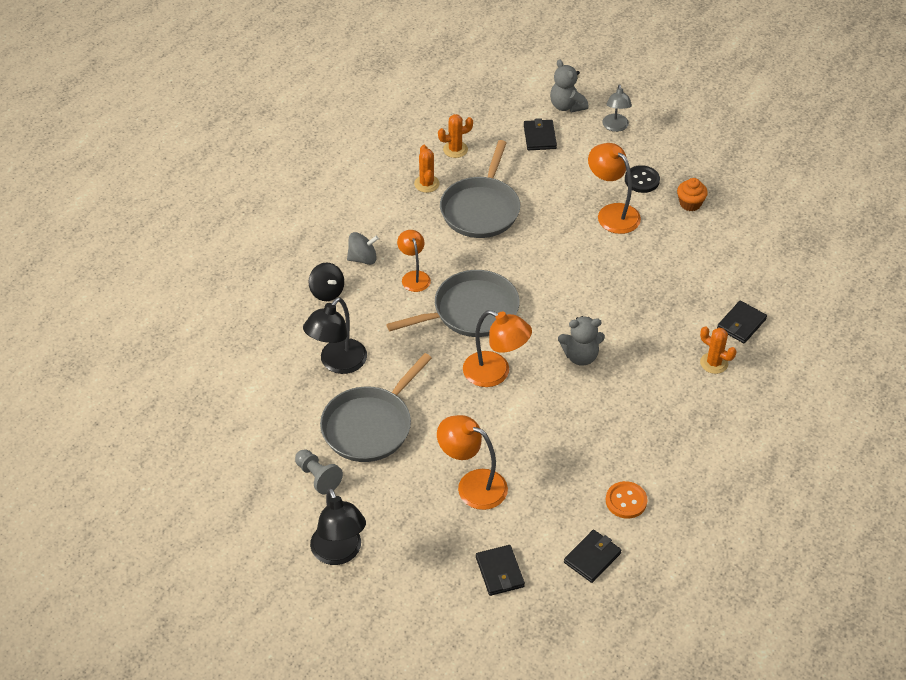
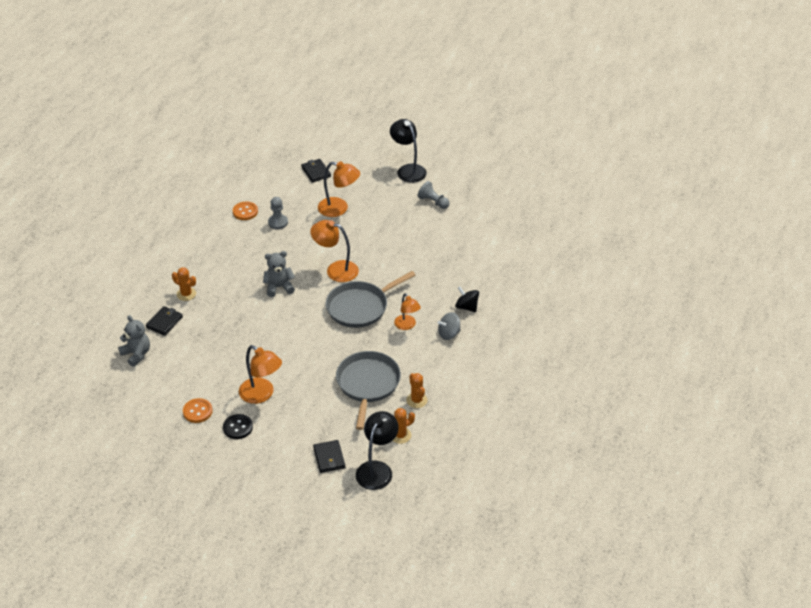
camera: 170 degrees right, 5 degrees down
(337, 363) = (443, 263): black lamp -> black lamp (377, 469)
(370, 426) = (410, 231): grey pan -> none
(566, 106) = (308, 494): grey teddy bear -> grey teddy bear (136, 354)
(574, 471) = (278, 222): none -> grey pawn
(592, 558) = (264, 184): black wallet -> none
(615, 127) = (262, 477): grey lamp -> none
(690, 204) = (197, 411): orange cupcake -> orange button

